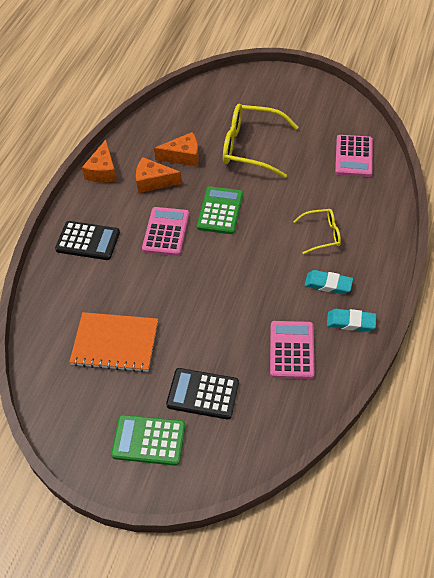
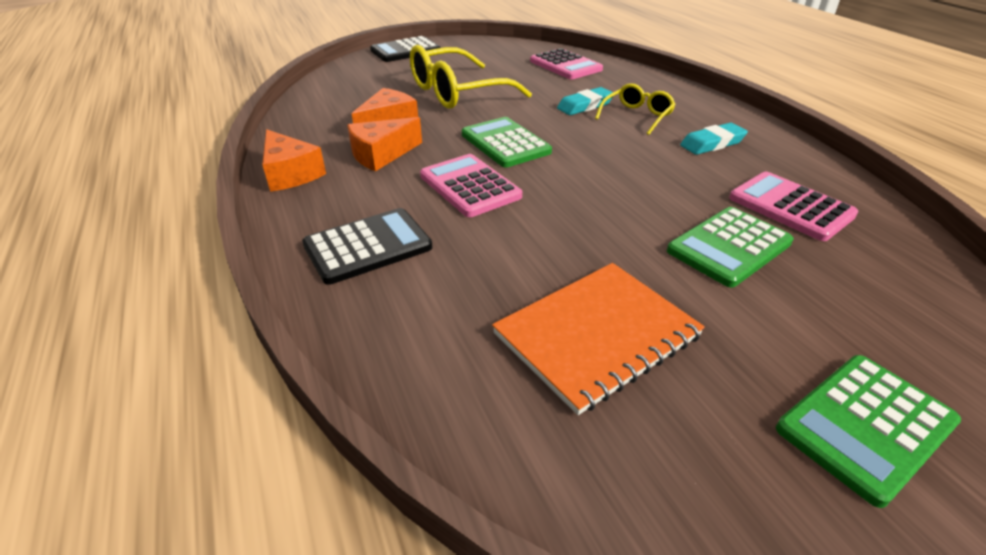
camera: 45 degrees left, 15 degrees down
(203, 394) = (803, 310): black calculator -> black calculator (405, 51)
(224, 347) = (729, 247): none -> green calculator
(350, 322) = (786, 157): turquoise eraser -> turquoise eraser (585, 106)

